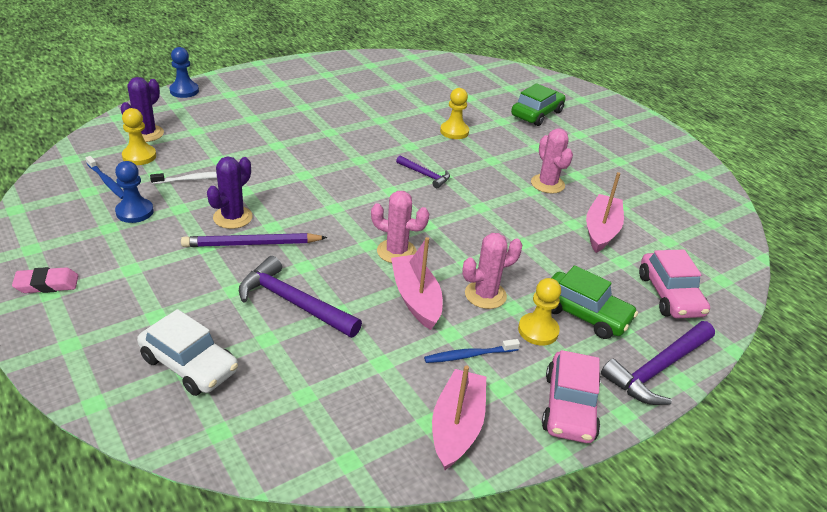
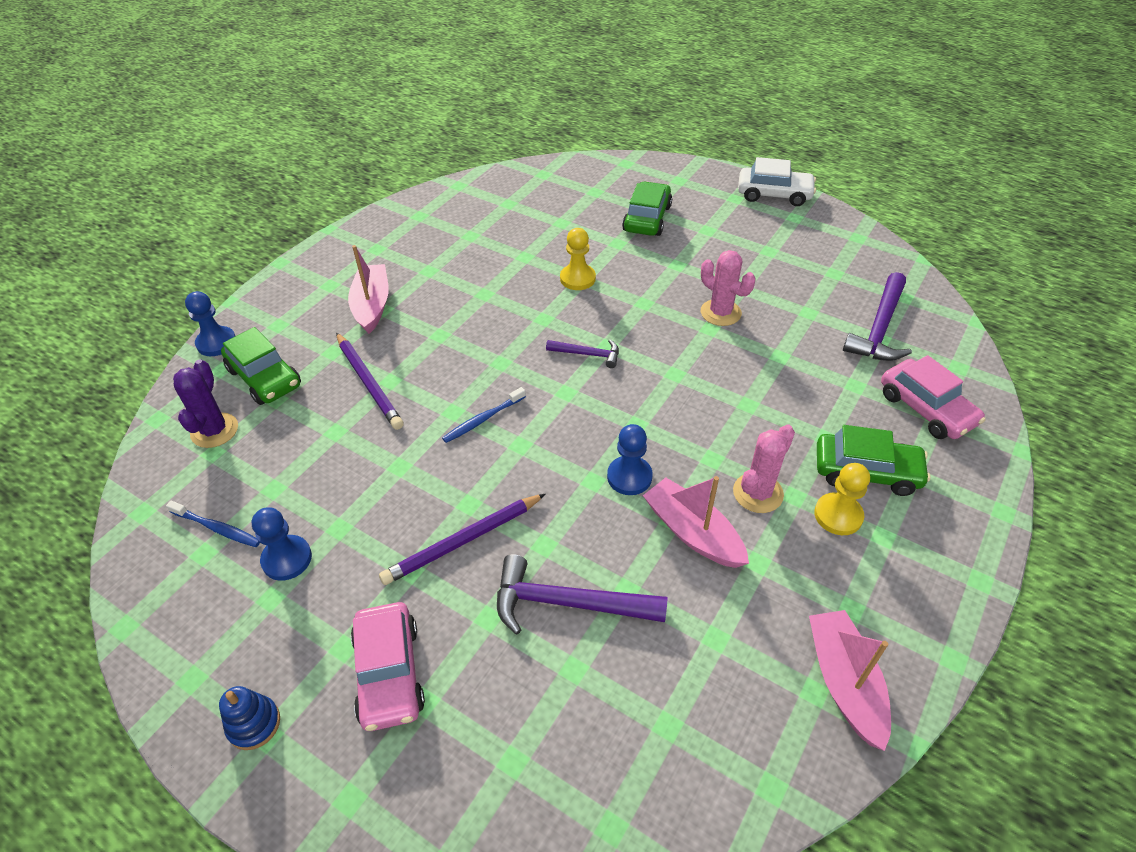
camera: 20 degrees left, 10 degrees up
(47, 284) = (254, 724): pink eraser -> blue stacking toy
(139, 156) = (231, 470): yellow pawn -> none
(189, 364) = (513, 752): white car -> white car (774, 194)
(193, 179) = (325, 476): white toothbrush -> none
(198, 117) = (265, 378): none -> green car
(233, 217) = (413, 512): purple cactus -> none
(261, 141) = (368, 383): none -> purple pencil
(396, 251) = (629, 477): pink cactus -> blue pawn
(469, 355) = (795, 582): blue toothbrush -> blue toothbrush (483, 419)
(569, 407) = (929, 599): pink car -> pink car (389, 673)
(601, 230) = (811, 353): pink boat -> pink boat (372, 305)
(657, 369) = (974, 509): purple hammer -> purple hammer (879, 328)

